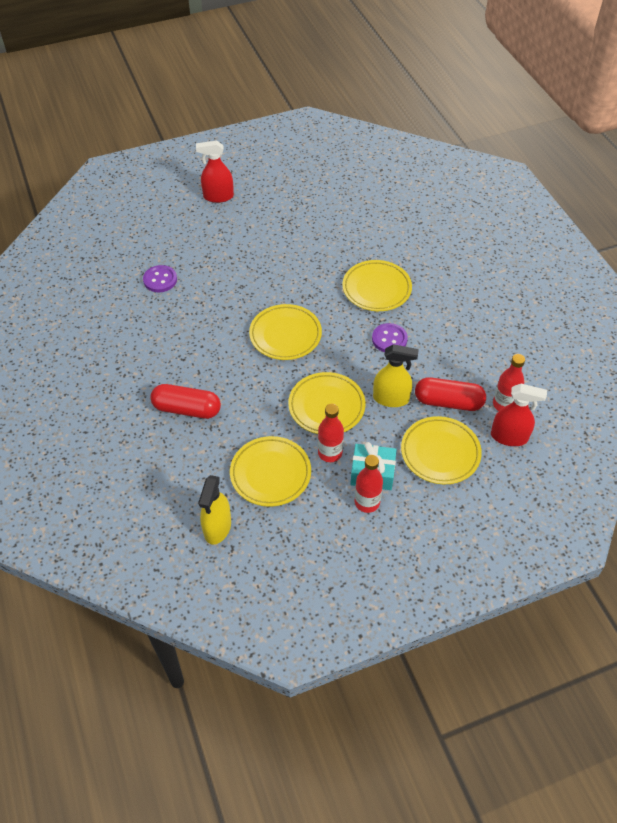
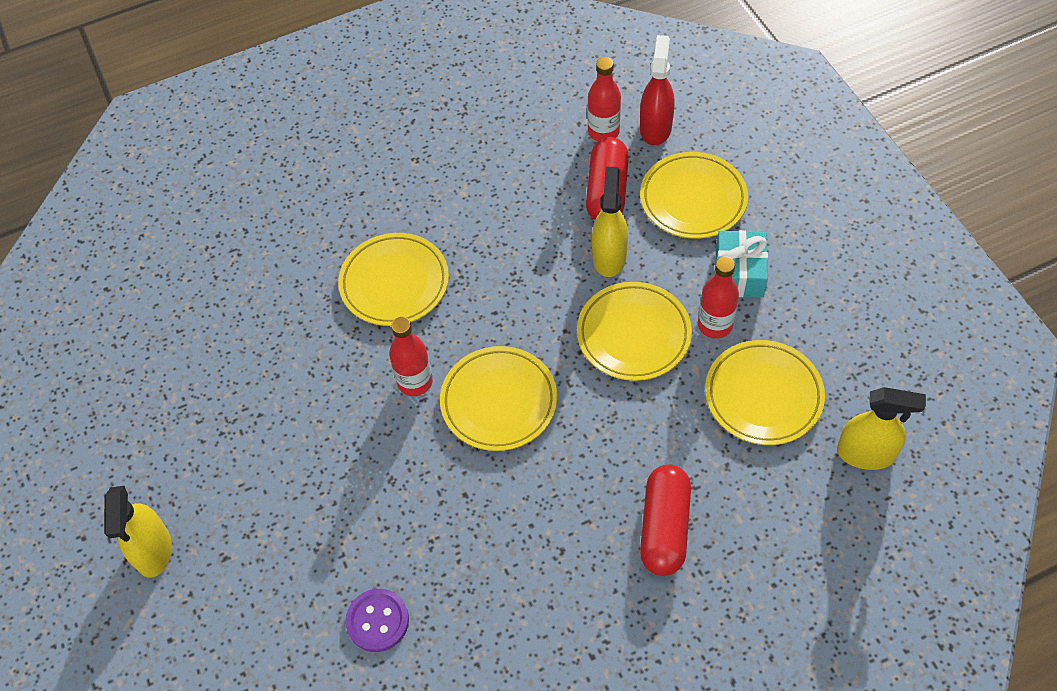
camera: 90 degrees left, 5 degrees up
(218, 196) = (153, 551): red spray bottle -> yellow spray bottle
(367, 502) = (786, 277): red bottle -> red bottle (415, 382)
(389, 339) = (498, 262): purple button -> none

